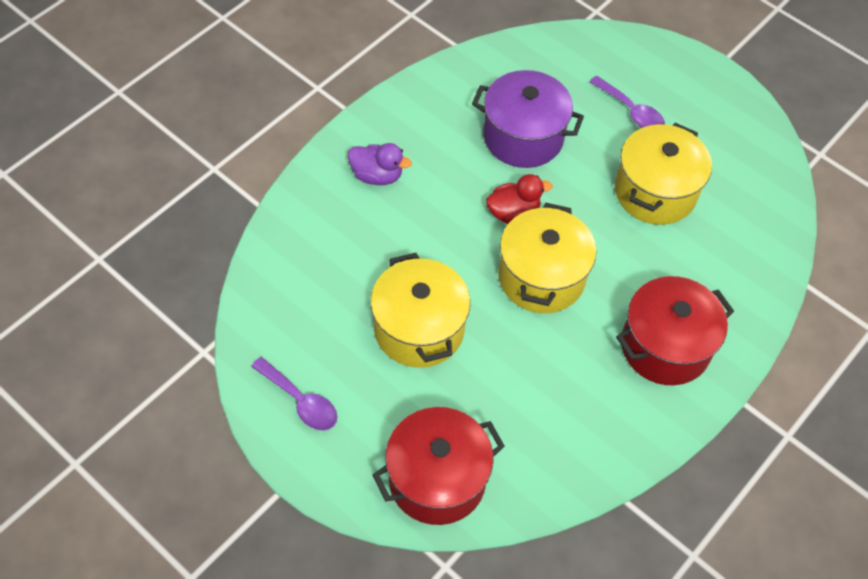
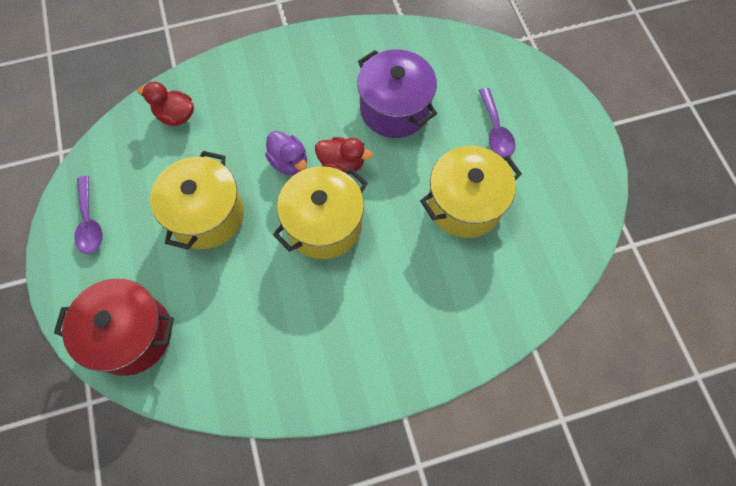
camera: 35 degrees right, 10 degrees up
(304, 251) = (175, 115): none -> red duck
(377, 175) = (267, 86): purple duck -> purple duck (289, 162)
(665, 346) = (375, 333): red pot -> none

